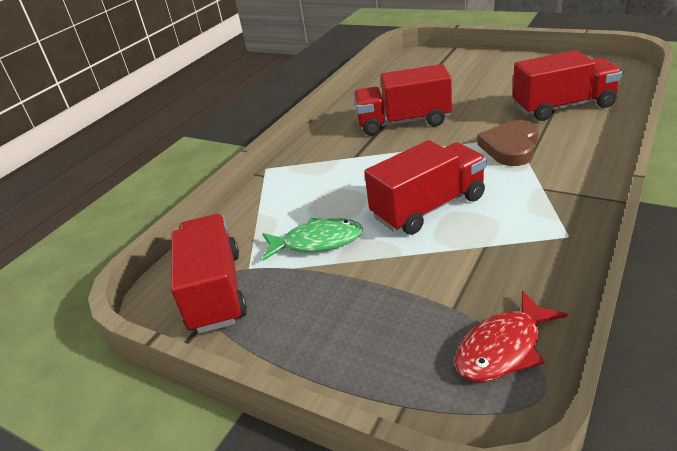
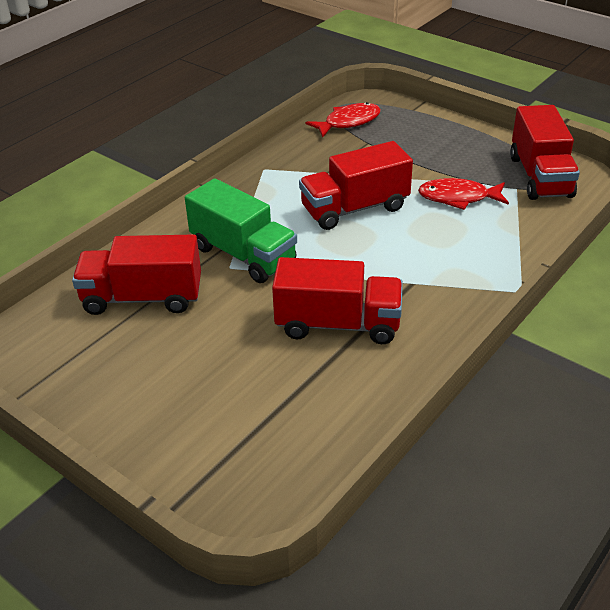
camera: 175 degrees left, 5 degrees up
(317, 242) = (458, 198): green fish -> red fish
(510, 147) = (243, 254): brown heart -> green truck

